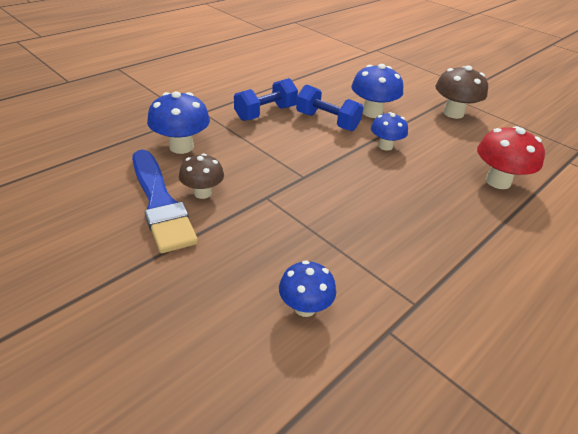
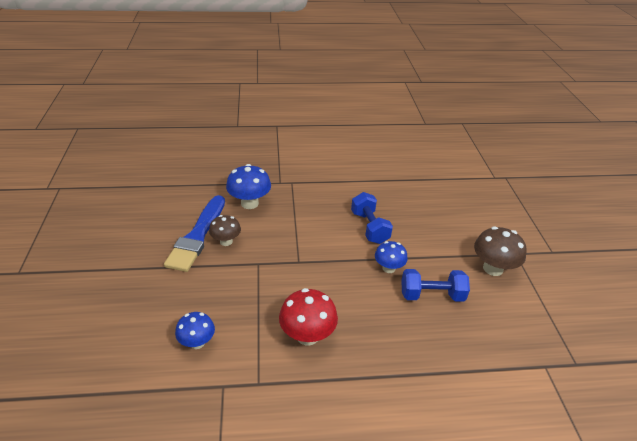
camera: 40 degrees right, 0 degrees up
(265, 113) = (332, 201): blue dumbbell -> blue dumbbell (431, 295)
(372, 113) = (417, 236): blue mushroom -> none
(498, 181) = (443, 344): red mushroom -> red mushroom (307, 335)

